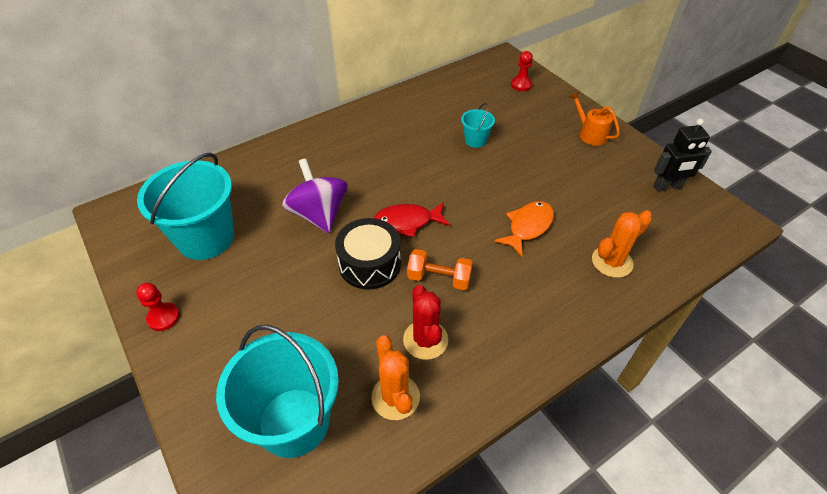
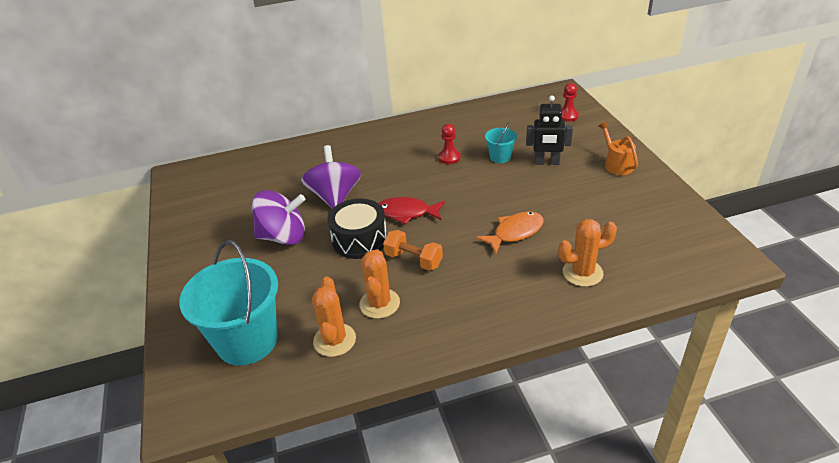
camera: 20 degrees right, 10 degrees down
(163, 317) = (183, 251): red pawn -> red pawn (449, 157)
(206, 238) = (238, 201): turquoise bucket -> none
(280, 275) = (283, 237): none -> purple spinning top
(425, 340) = (379, 303): red cactus -> orange cactus
(668, 187) = (674, 219): black robot -> black robot (546, 162)

